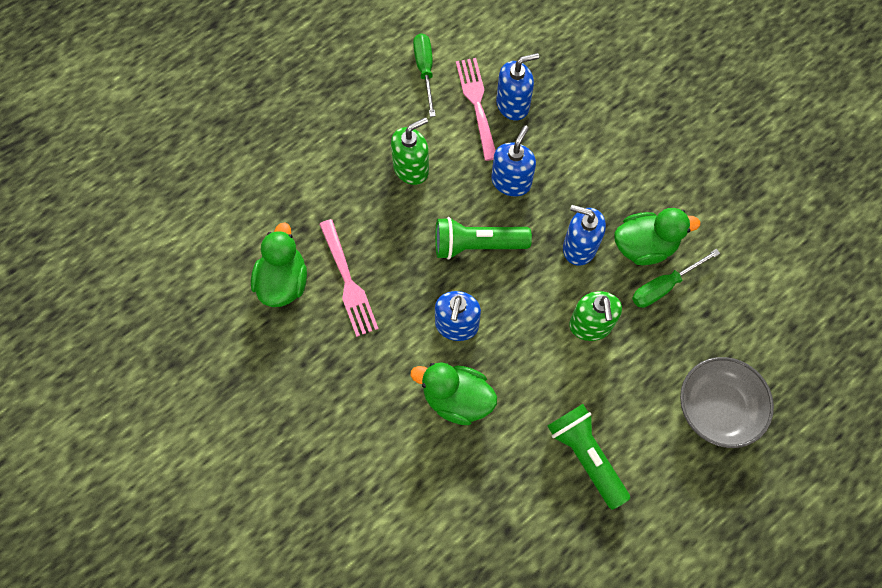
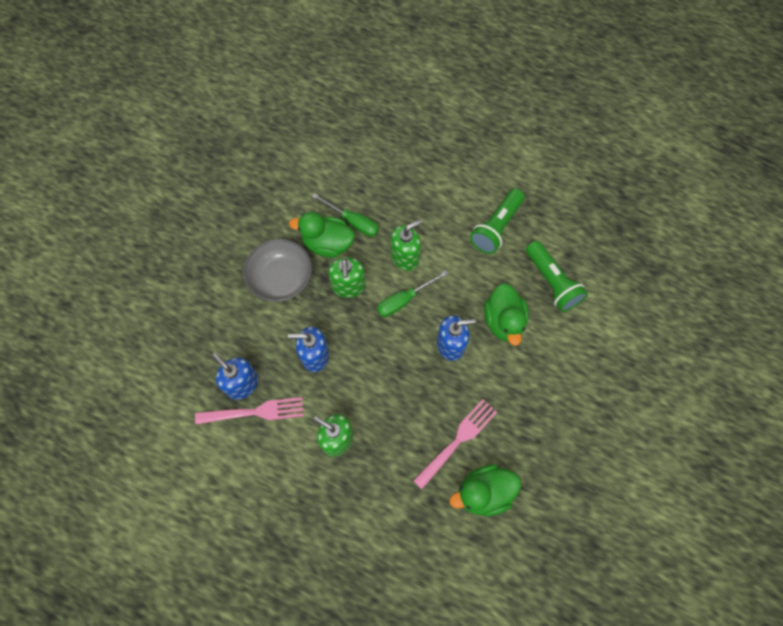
camera: 115 degrees left, 0 degrees up
(425, 71) = (236, 472): green screwdriver -> green screwdriver (404, 300)
(477, 105) = (254, 412): pink fork -> pink fork turned 150 degrees counterclockwise
(477, 245) = (380, 358): green flashlight -> green flashlight (551, 282)
(579, 247) = (348, 286): blue soap dispenser -> green soap dispenser
(644, 246) = (327, 244): green duck -> green duck turned 45 degrees counterclockwise
(718, 408) = (423, 165): grey bowl -> grey bowl (281, 278)

